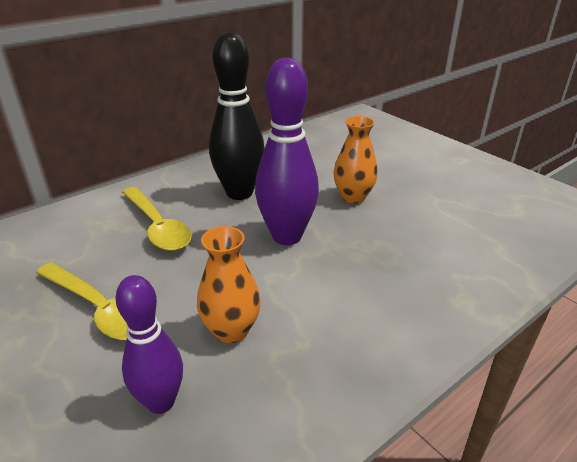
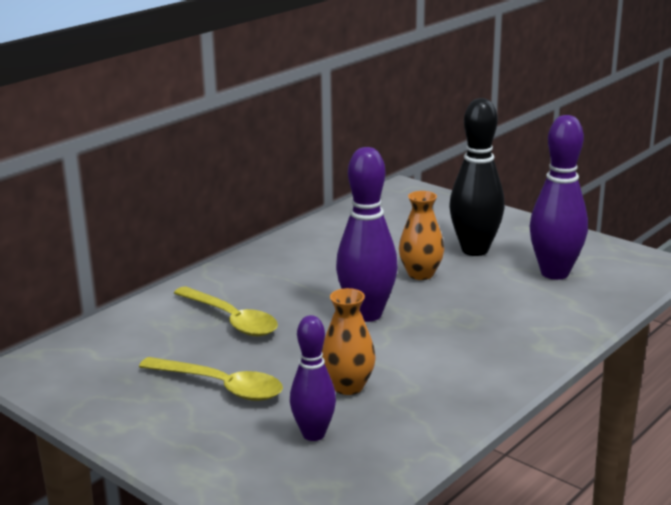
camera: 10 degrees left, 10 degrees down
(239, 193) = (300, 282): black bowling pin -> black bowling pin (475, 250)
(485, 210) = (555, 273): none -> purple bowling pin

